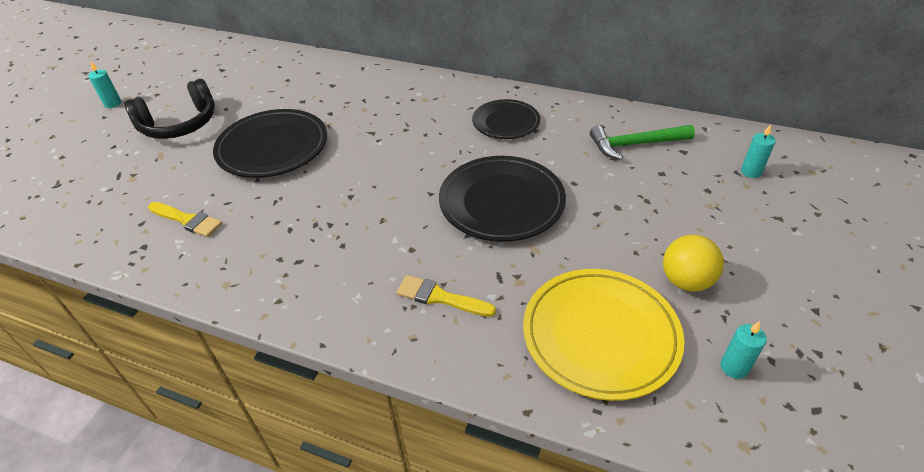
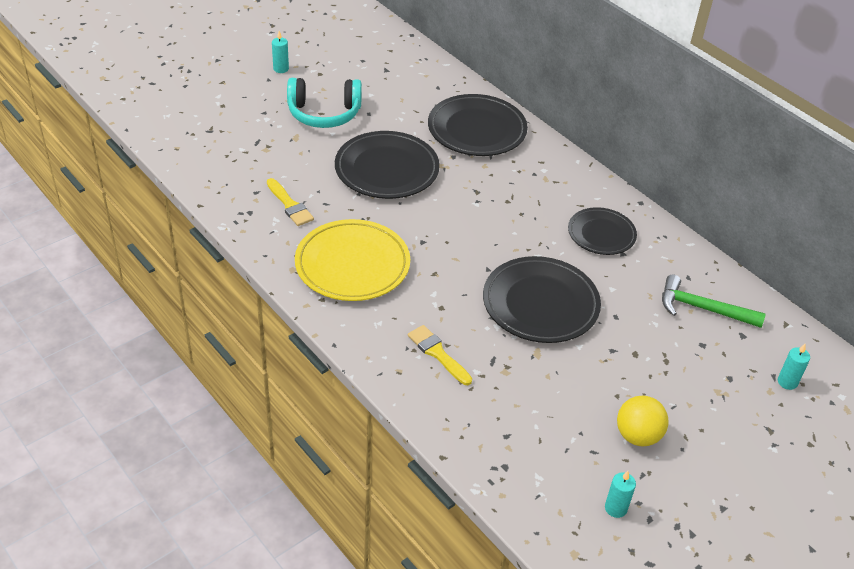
camera: 25 degrees right, 0 degrees up
(179, 124) = (324, 114): black headphones -> turquoise headphones
(337, 85) = (477, 130): none -> black plate
(600, 335) = (535, 438): yellow plate -> yellow plate (352, 264)

